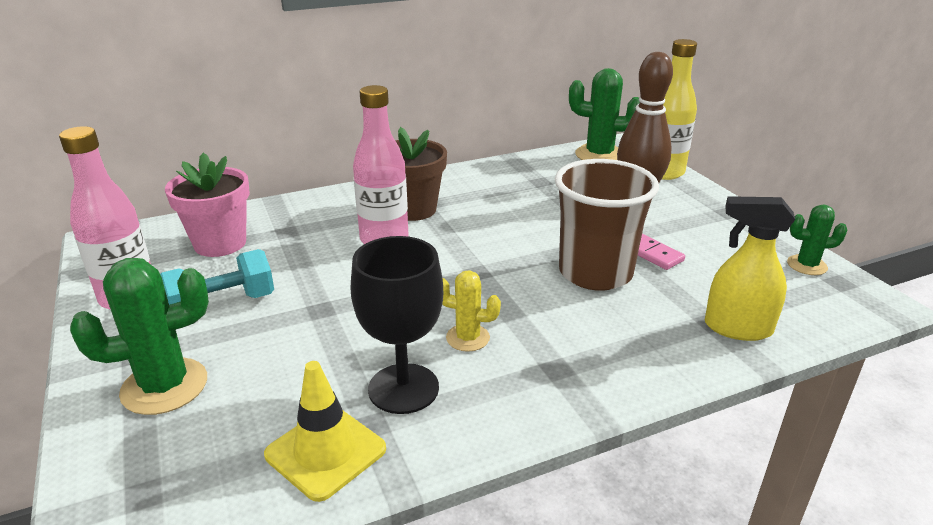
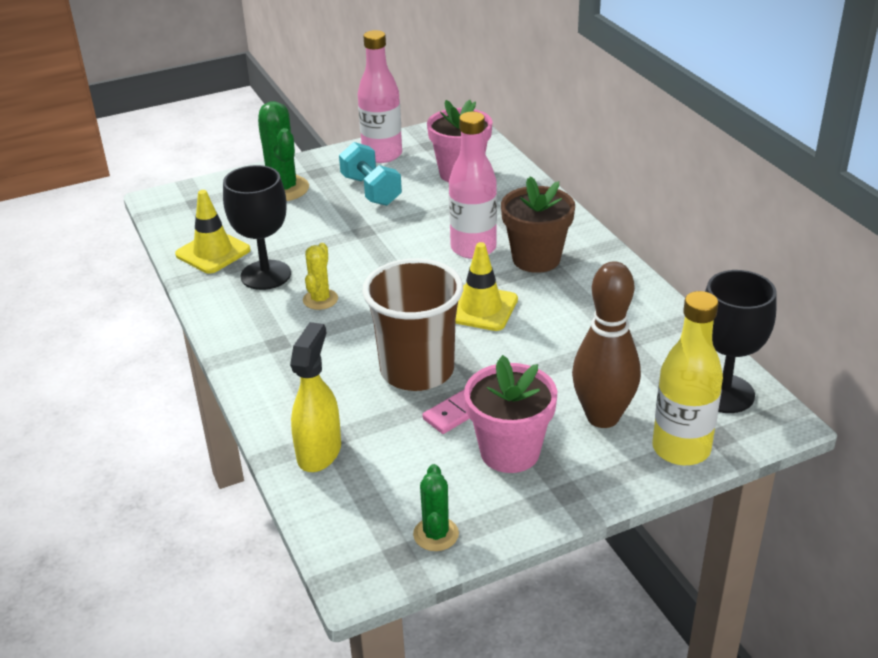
camera: 90 degrees right, 5 degrees up
(492, 238) = (481, 308): none -> yellow traffic cone
(599, 155) = (724, 393): green cactus -> black goblet
(693, 232) = (510, 452): none -> pink flower pot

